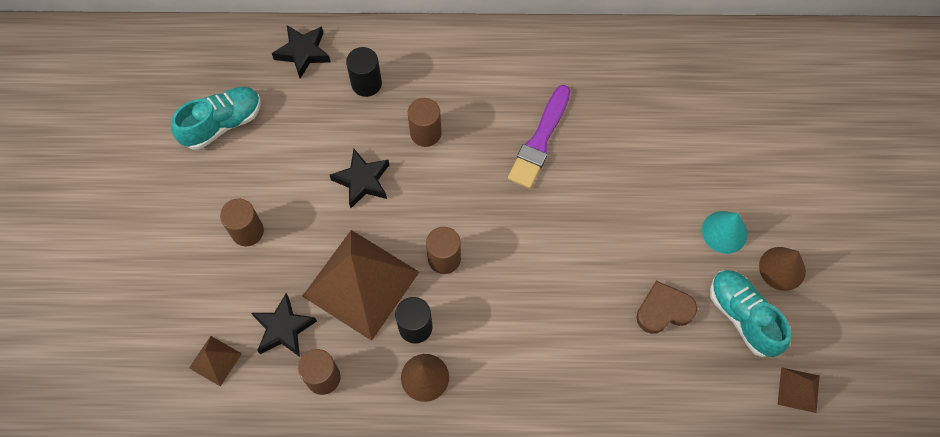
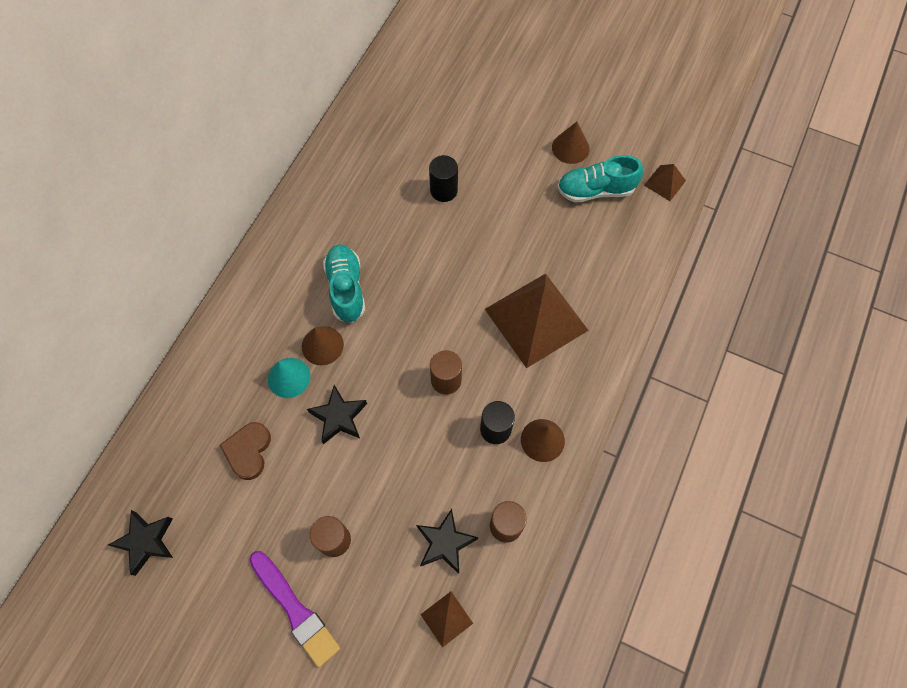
camera: 65 degrees left, 0 degrees up
(222, 124) = (210, 521): turquoise shoe -> turquoise shoe (346, 288)
(303, 53) = (180, 417): black star -> black star (146, 542)
(361, 284) = (435, 458): brown pyramid -> brown pyramid (536, 319)
(366, 83) = (245, 374): black cylinder -> black cylinder (443, 190)
(425, 133) = (322, 345): brown cylinder -> brown cone
(540, 141) = (379, 260): purple brush -> purple brush (295, 610)
(664, 310) = (566, 239): brown heart -> brown heart (248, 451)
(724, 232) = (524, 170): turquoise cone -> turquoise cone (289, 377)

